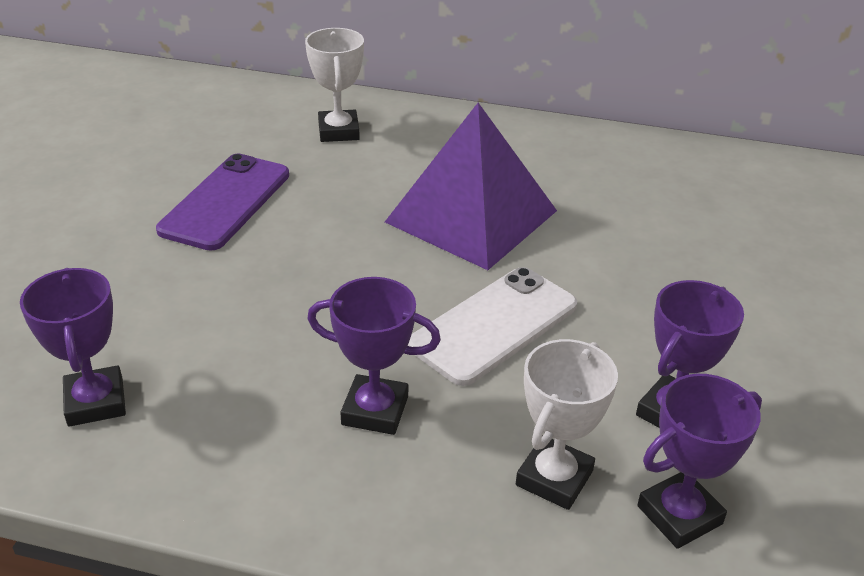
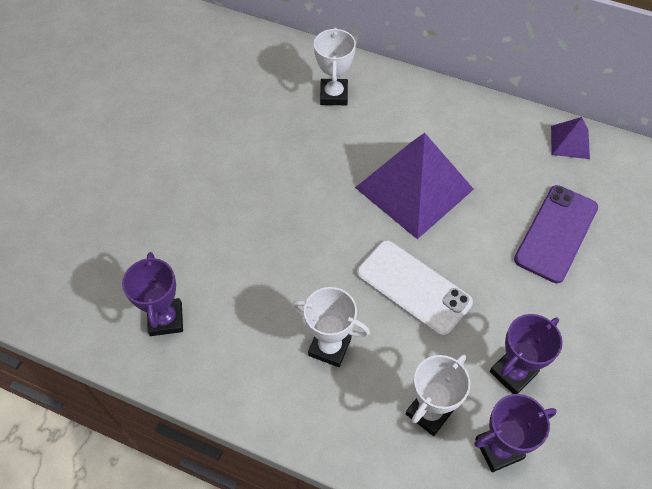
camera: 10 degrees right, 20 degrees up
(225, 202) = (252, 158): purple phone -> purple phone (556, 233)
(375, 410) = (329, 347): purple trophy -> white trophy
(494, 325) = (413, 288): white phone -> white phone turned 75 degrees clockwise
(675, 155) = (570, 142): none -> purple pyramid

